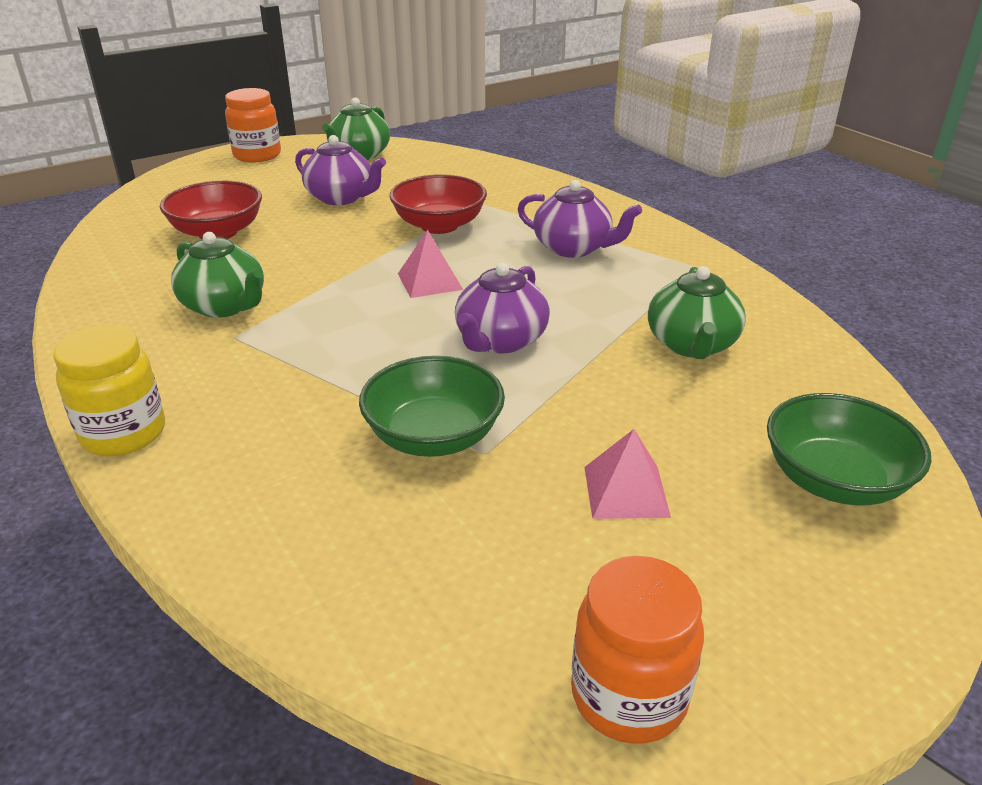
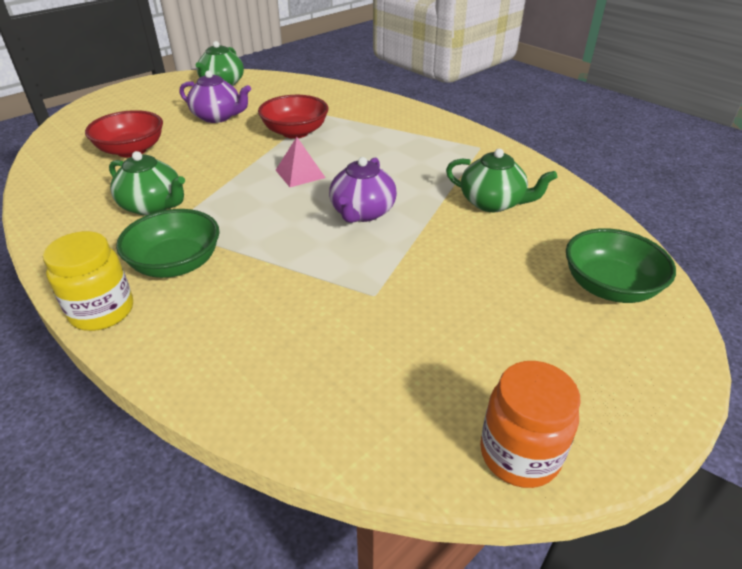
camera: 10 degrees left, 5 degrees up
(257, 155) = (145, 89): orange jar -> none
(434, 436) = (335, 287): green bowl -> green bowl (176, 264)
(573, 248) = (394, 141): purple teapot -> none
(626, 491) = (478, 311): pink pyramid -> none
(692, 345) = (492, 203): green teapot -> green teapot turned 60 degrees counterclockwise

